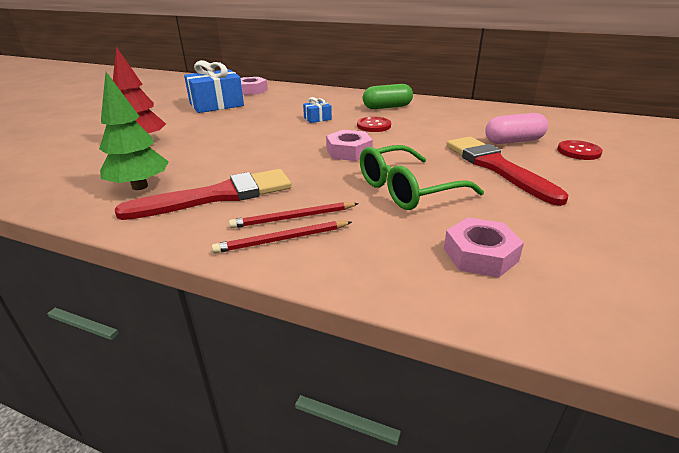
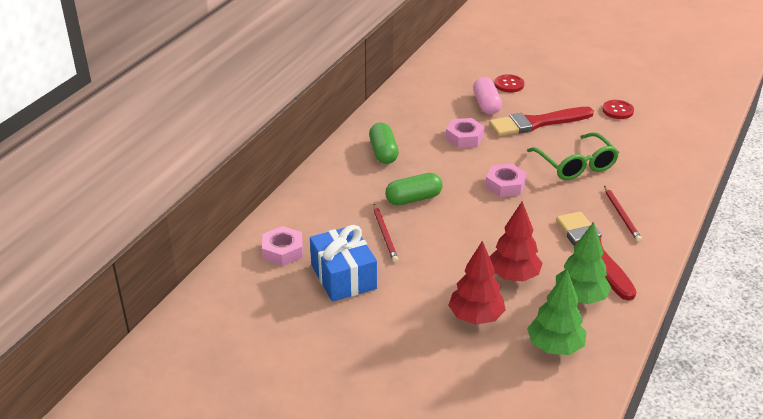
camera: 85 degrees left, 5 degrees up
(76, 173) = (555, 347): none -> green tree
(192, 156) = (513, 276): none -> red tree
(282, 239) = (649, 219): red pencil -> red pencil (385, 234)
(317, 118) = (413, 199): blue gift -> green capsule
(374, 126) = (441, 166): red button -> red button (617, 110)
(480, 255) = (652, 152): pink nut -> pink nut (464, 137)

